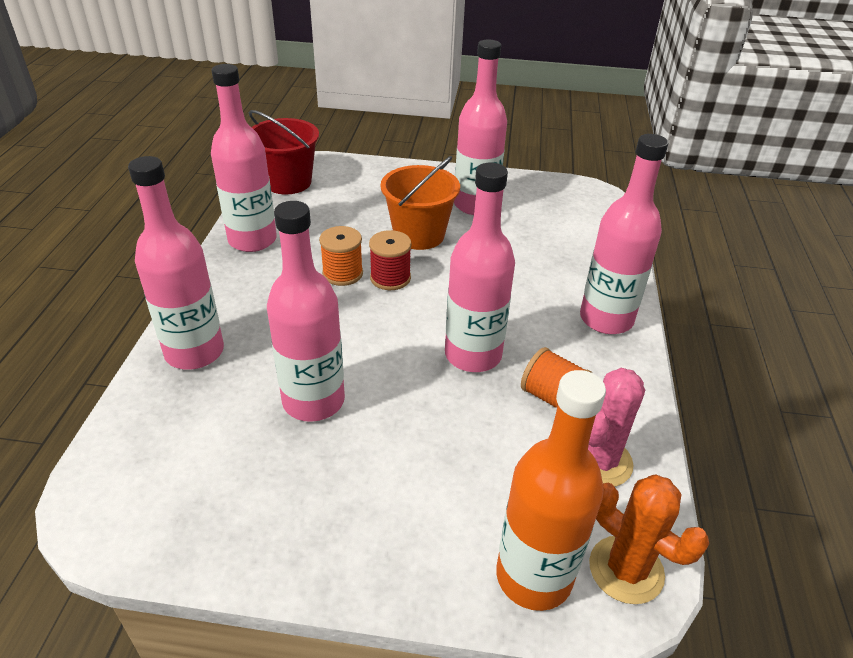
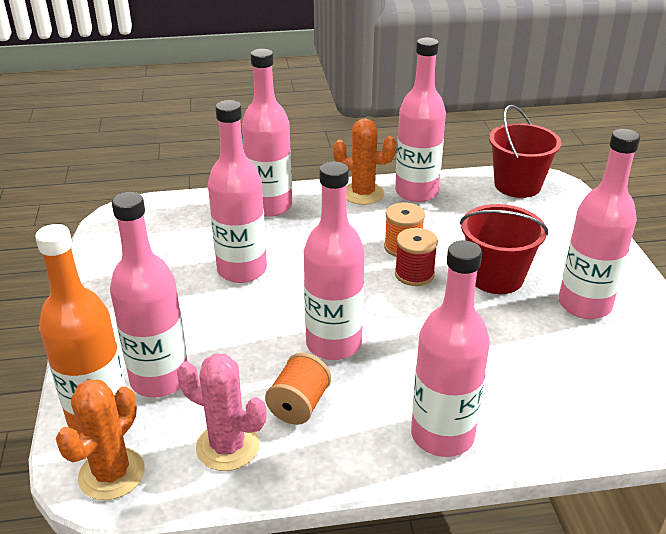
camera: 75 degrees right, 5 degrees down
(226, 275) = (363, 194): none -> orange cactus
(419, 235) = (495, 277): orange bucket -> red bucket
(485, 507) = (159, 379): none -> pink bottle

